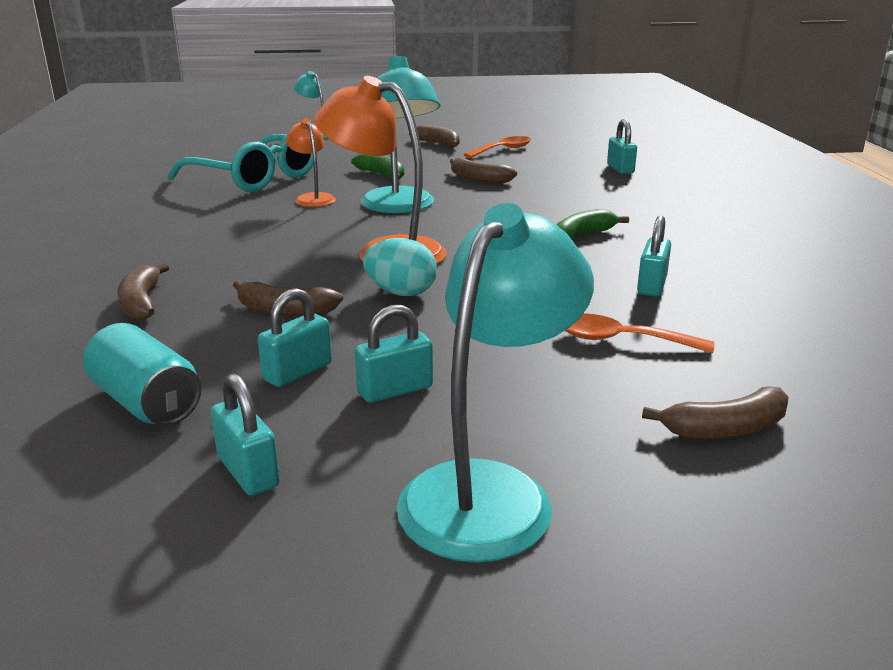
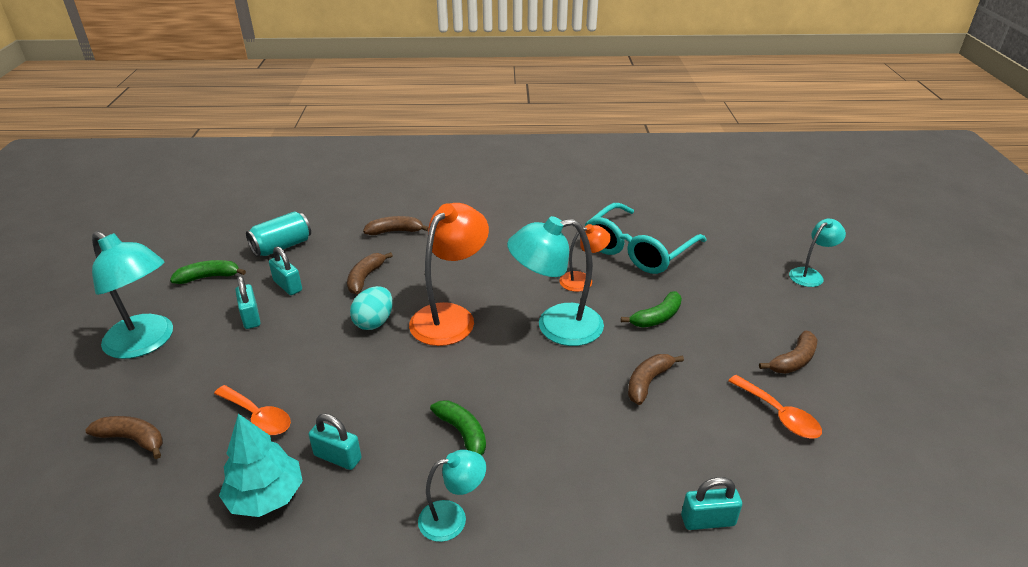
camera: 95 degrees right, 10 degrees up
(248, 471) = (209, 277): turquoise padlock -> green banana
(620, 340) = (258, 417): orange spoon -> orange spoon turned 105 degrees clockwise
(684, 234) = (452, 518): none -> turquoise lamp
(725, 429) = (133, 439): brown banana -> brown banana turned 120 degrees clockwise
(734, 313) = (266, 496): none -> turquoise tree

